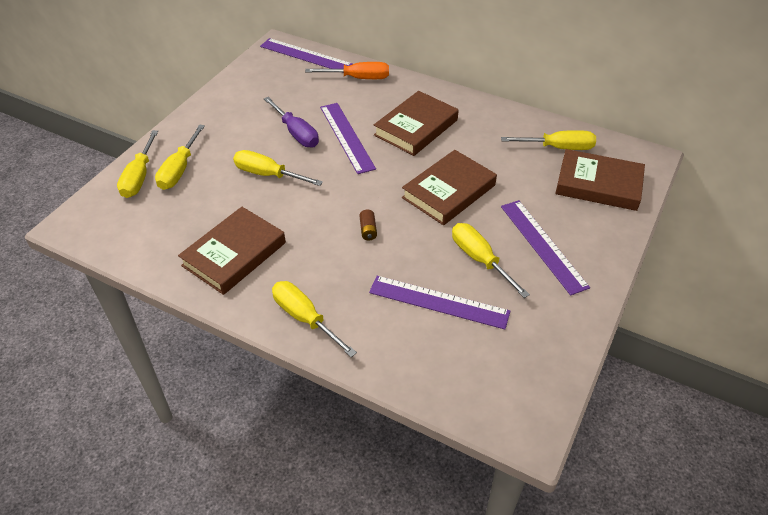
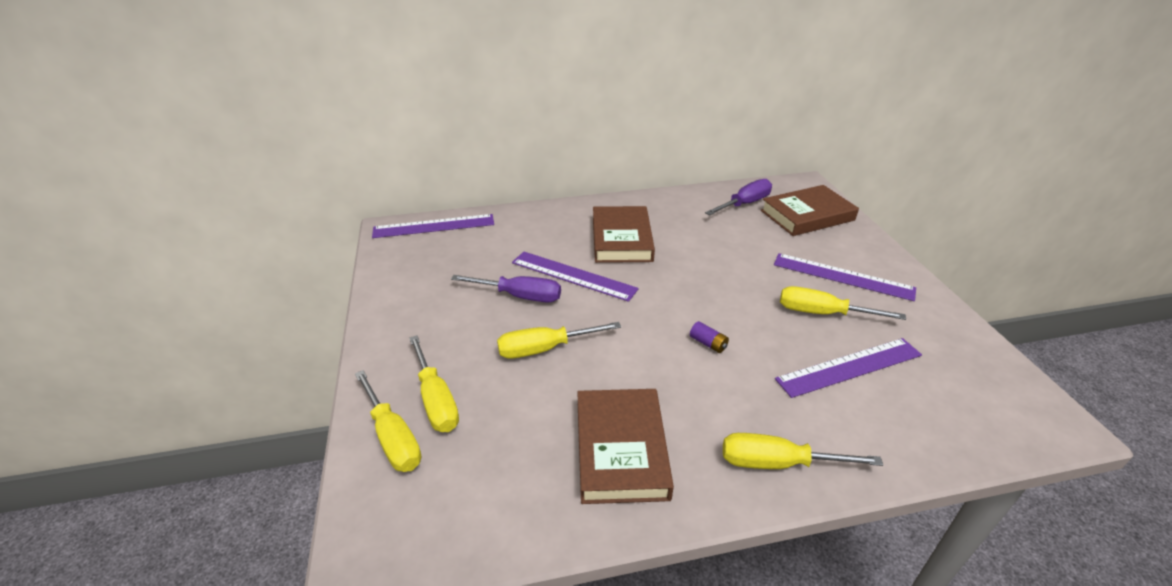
camera: 40 degrees left, 10 degrees down
(358, 78) = (513, 224): orange screwdriver -> none
(368, 230) = (708, 343): brown battery -> purple battery
(449, 191) = (721, 275): brown book -> none
(558, 148) = (744, 204): yellow screwdriver -> purple screwdriver

